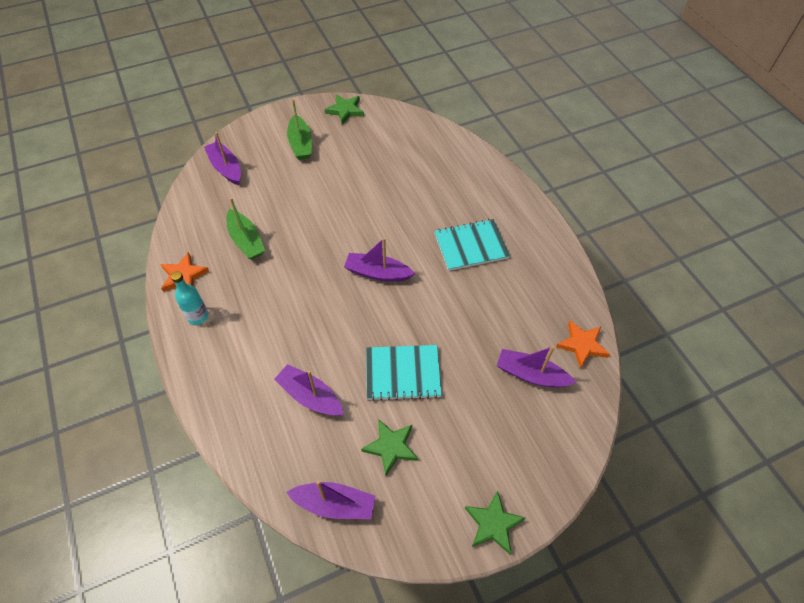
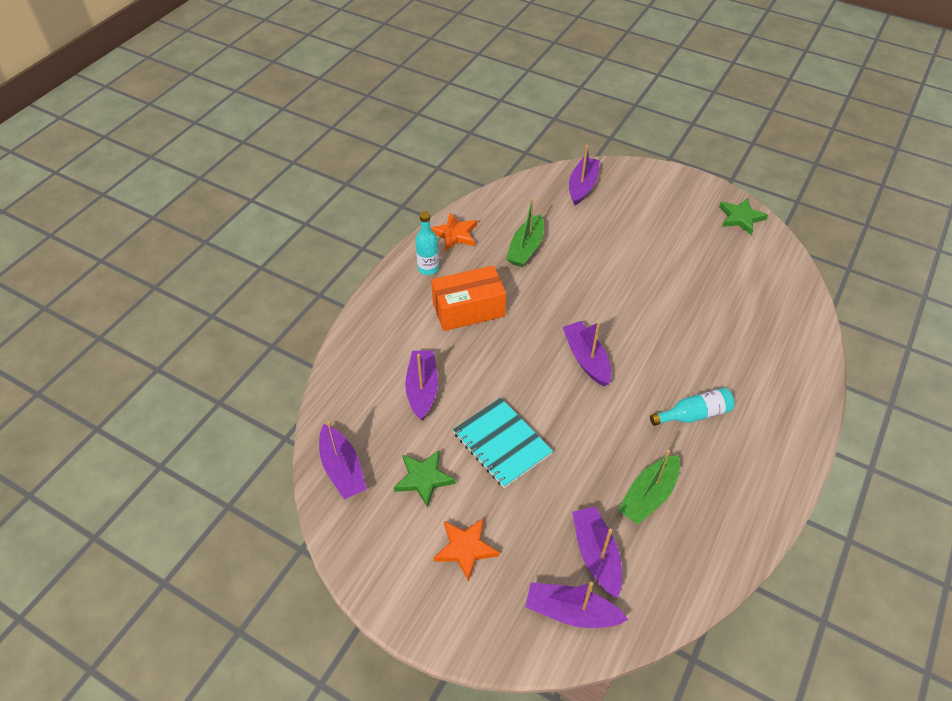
camera: 55 degrees right, 5 degrees down
(265, 315) = (468, 309): none -> orange box
(300, 144) = (664, 214): green boat -> green boat (648, 495)
(471, 246) = (694, 414): turquoise notebook -> turquoise bottle
(493, 523) = (414, 608): green star -> none
(561, 418) = (571, 612): none -> purple boat
(582, 345) = (676, 586): orange star -> orange star (465, 548)

